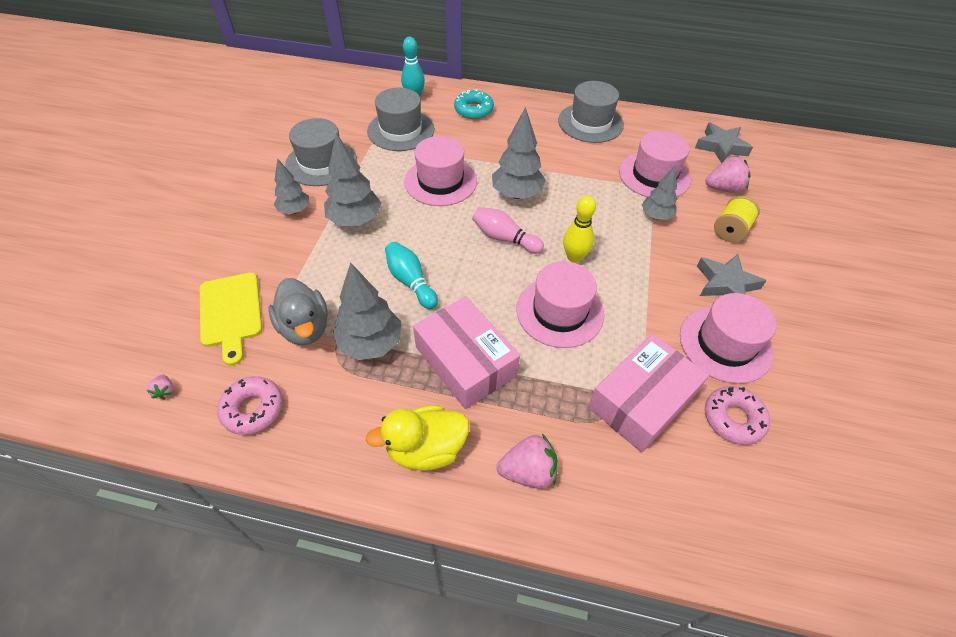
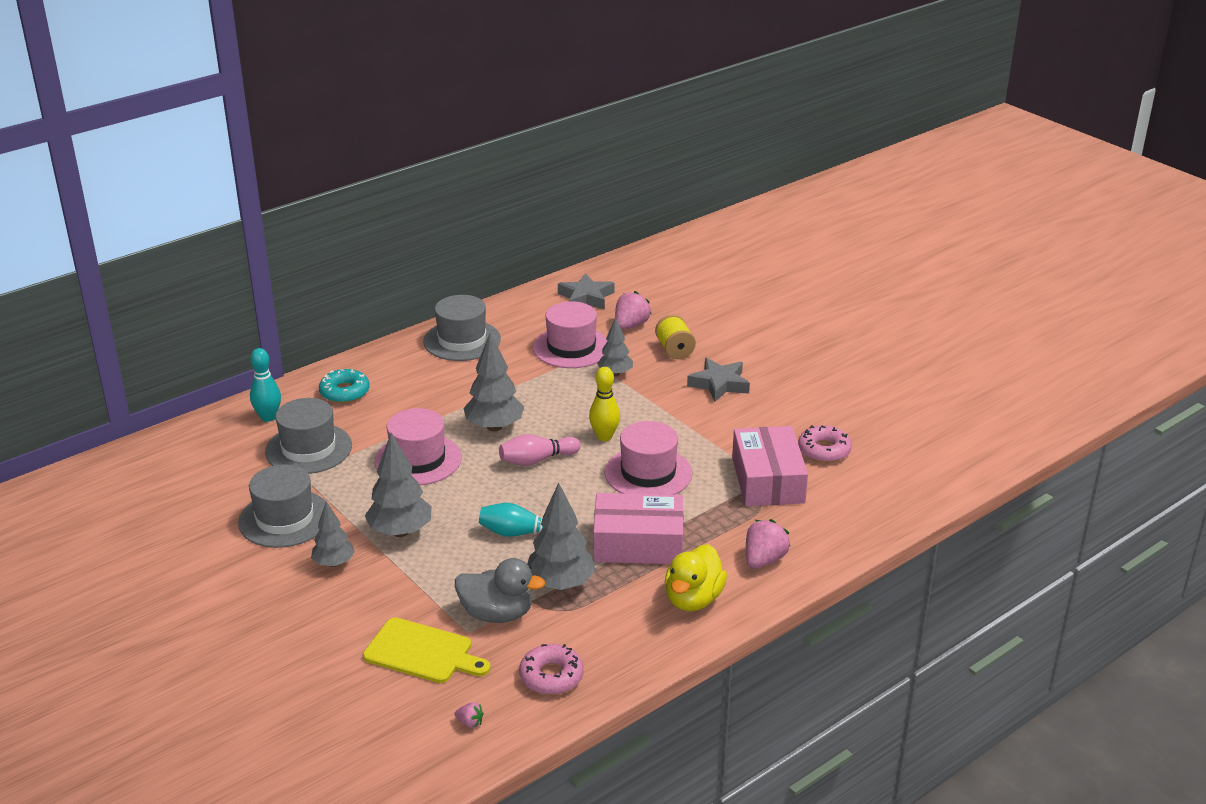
camera: 50 degrees left, 20 degrees down
(725, 344) = (767, 417): pink hat -> none

